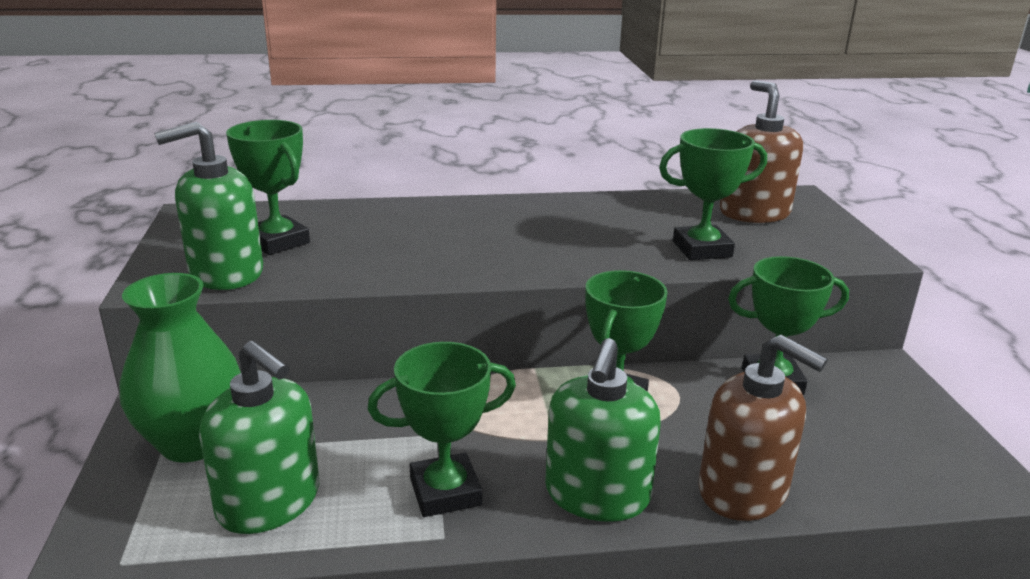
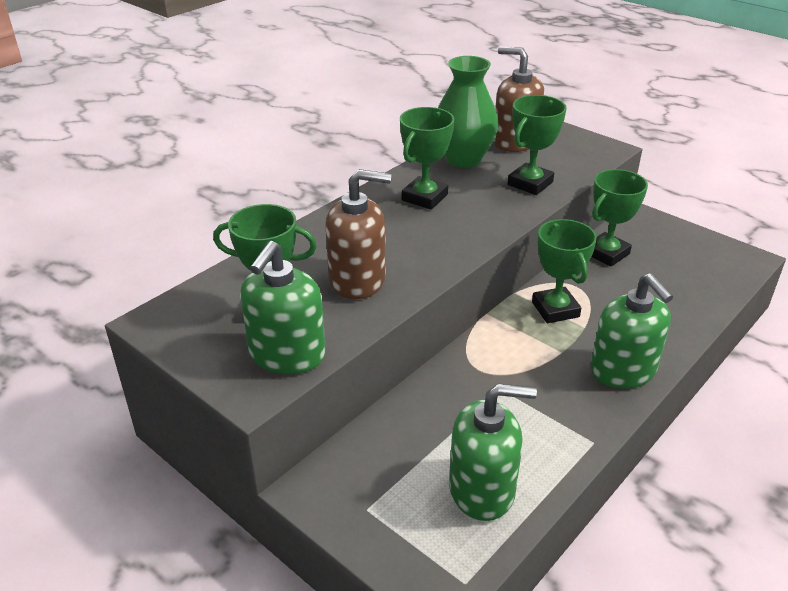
camera: 40 degrees left, 10 degrees up
(193, 442) = (375, 489): green vase -> green vase (463, 159)
(445, 492) = (557, 418): green trophy -> green trophy (424, 197)
(743, 491) = (674, 326): brown soap dispenser -> brown soap dispenser (357, 280)

